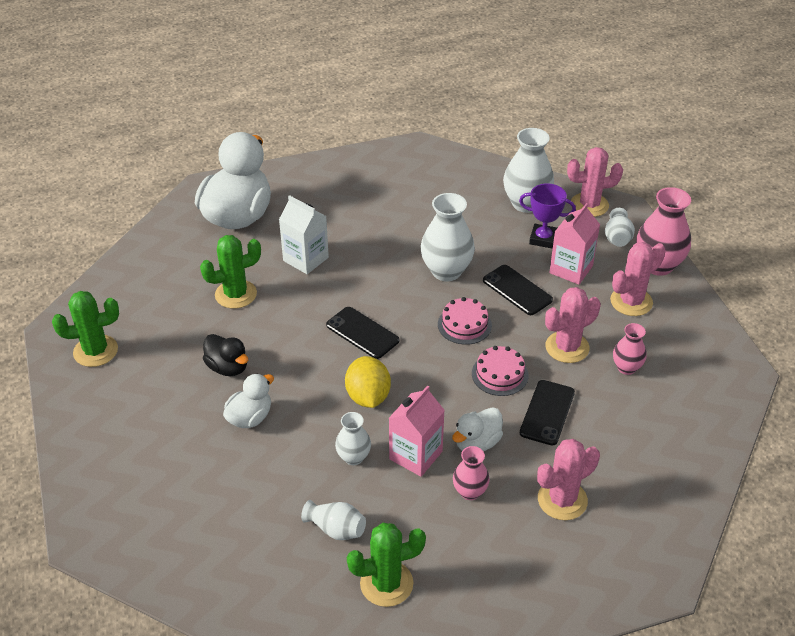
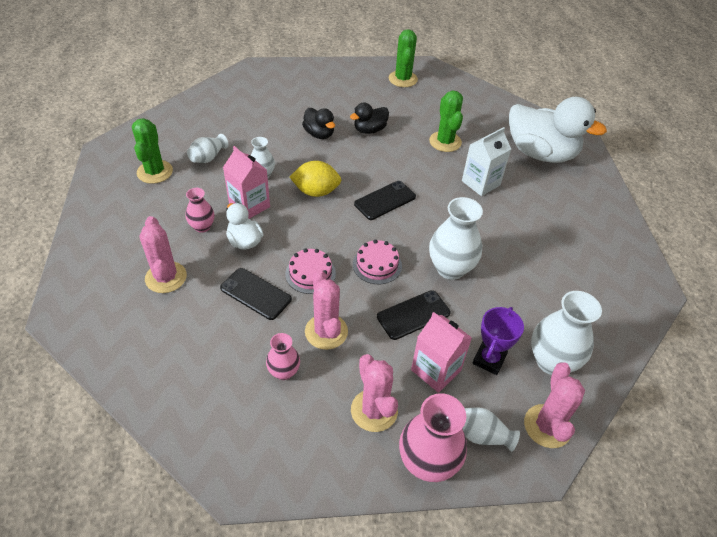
camera: 100 degrees right, 5 degrees up
(250, 418) = (319, 134): white duck -> black duck

